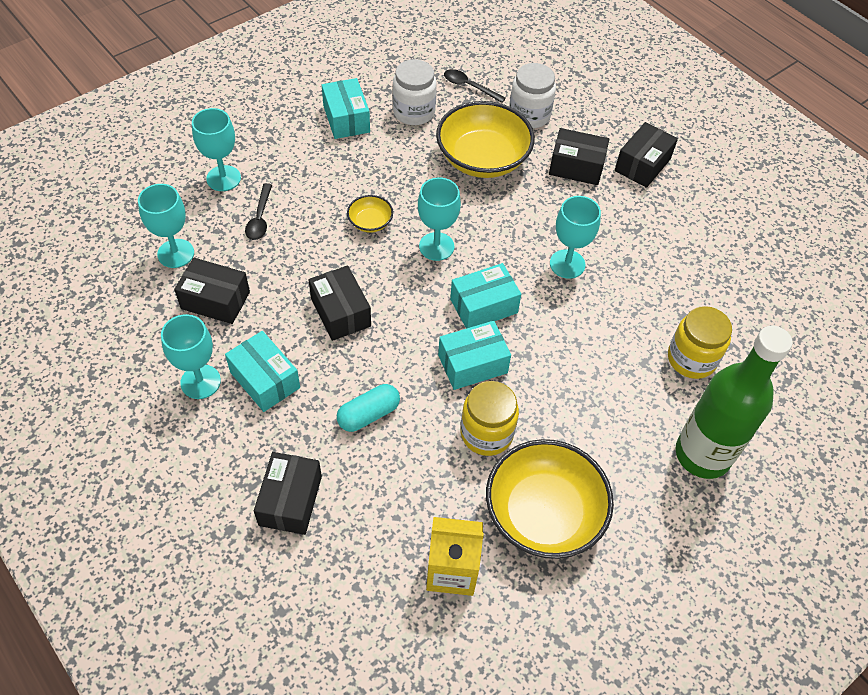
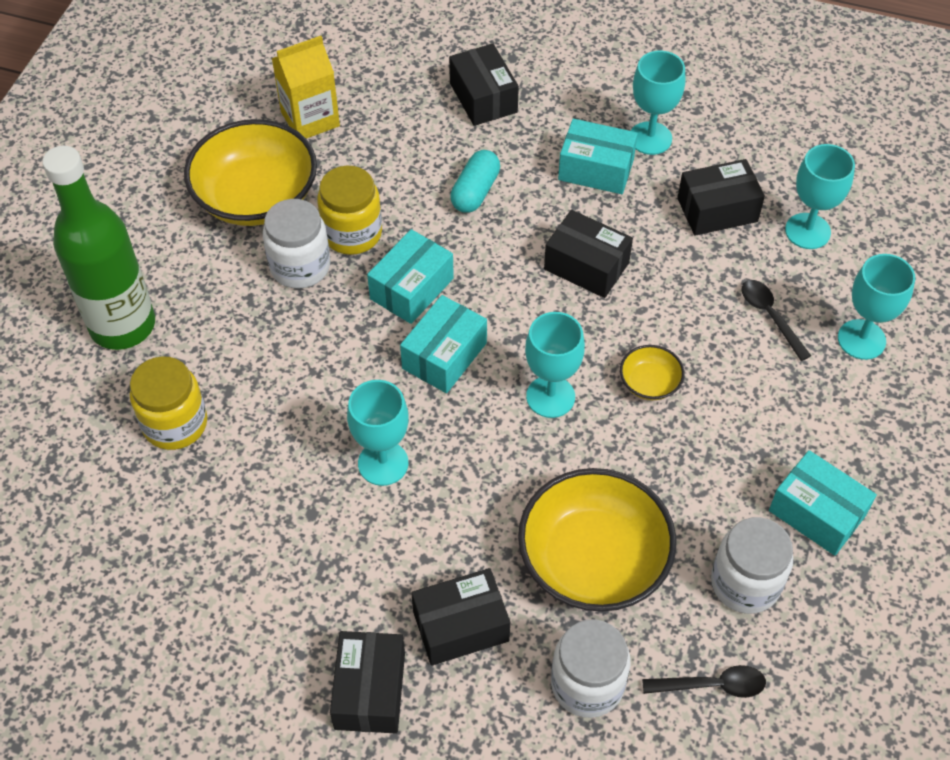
camera: 150 degrees right, 0 degrees up
(543, 428) = (300, 266): none -> white jar

